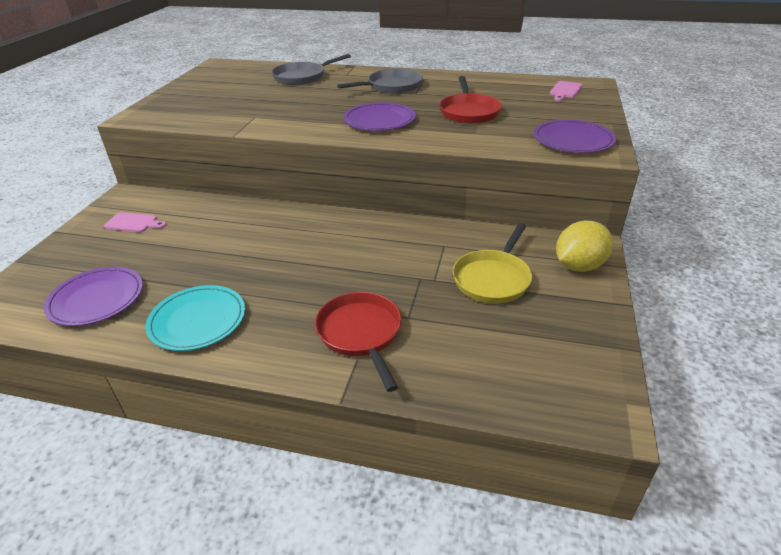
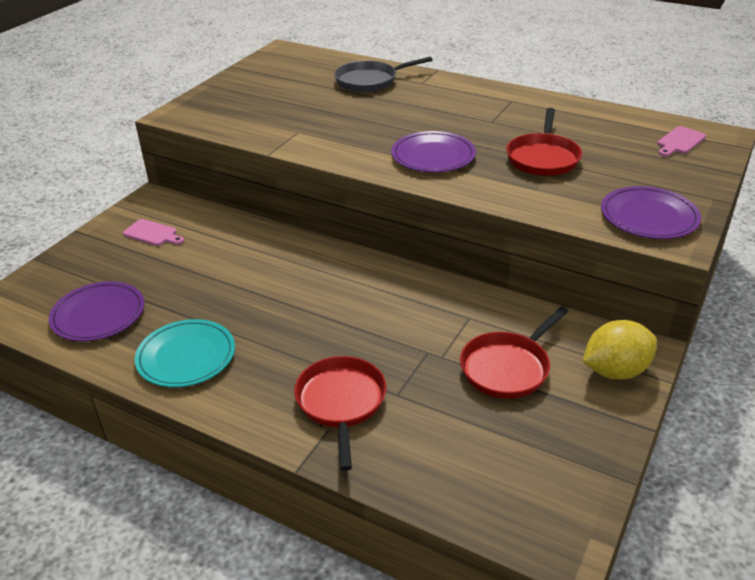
camera: 15 degrees right, 0 degrees up
(392, 86) = (468, 108): grey pan -> none
(493, 278) = (507, 367): yellow pan -> red pan

